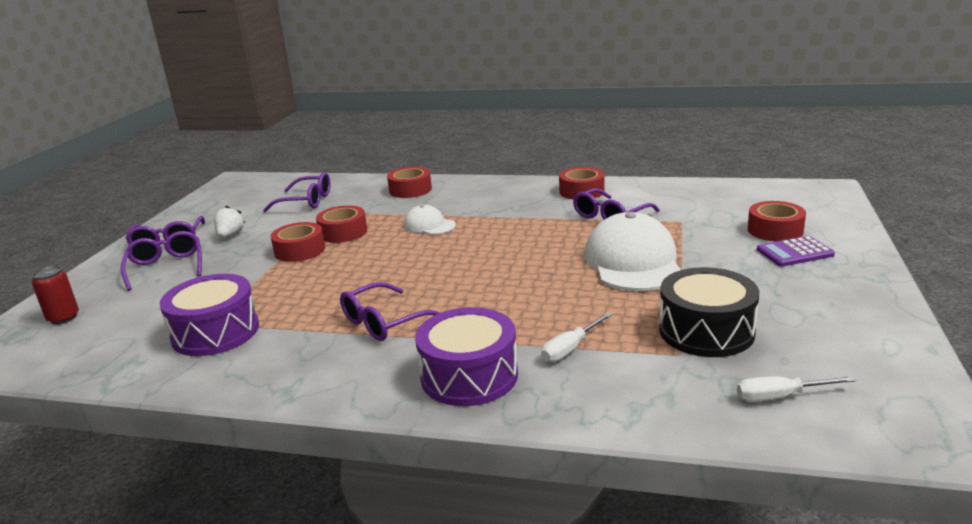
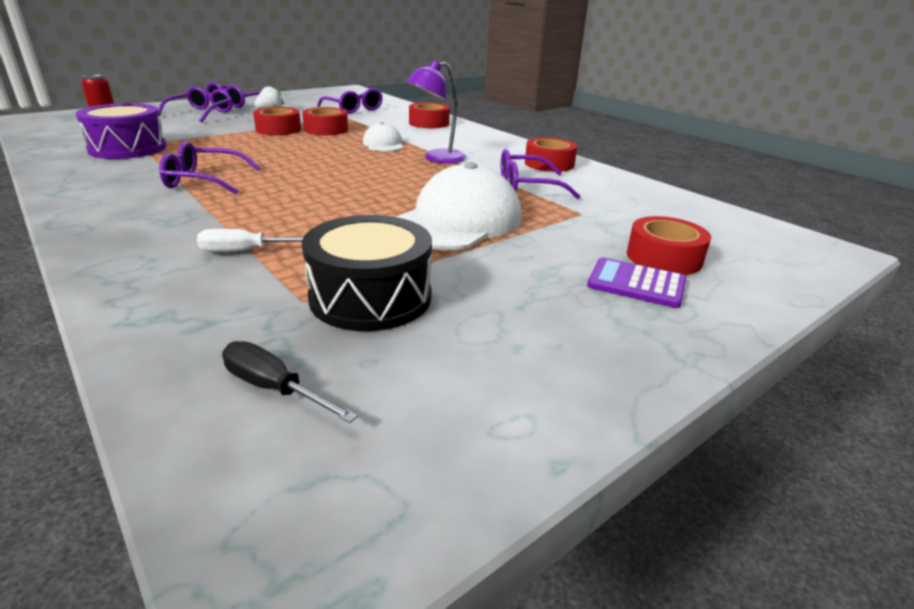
camera: 35 degrees right, 5 degrees up
(469, 376) = (148, 232): purple drum -> none
(501, 220) = (437, 158): none -> purple lamp
(780, 397) = (274, 388): white screwdriver -> black screwdriver

